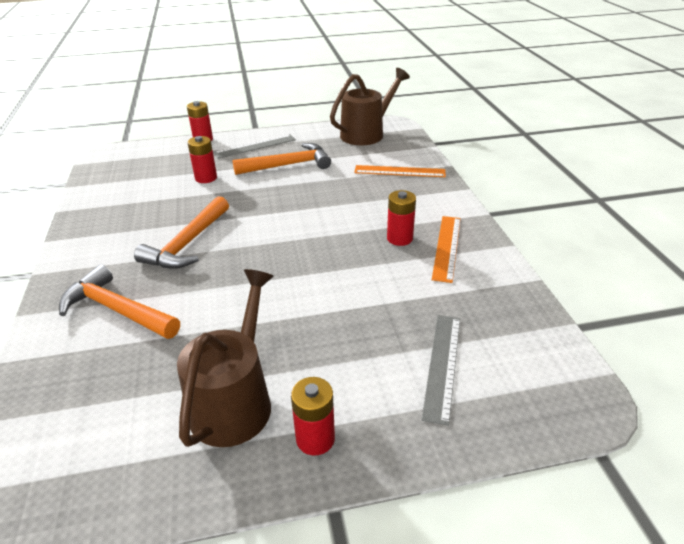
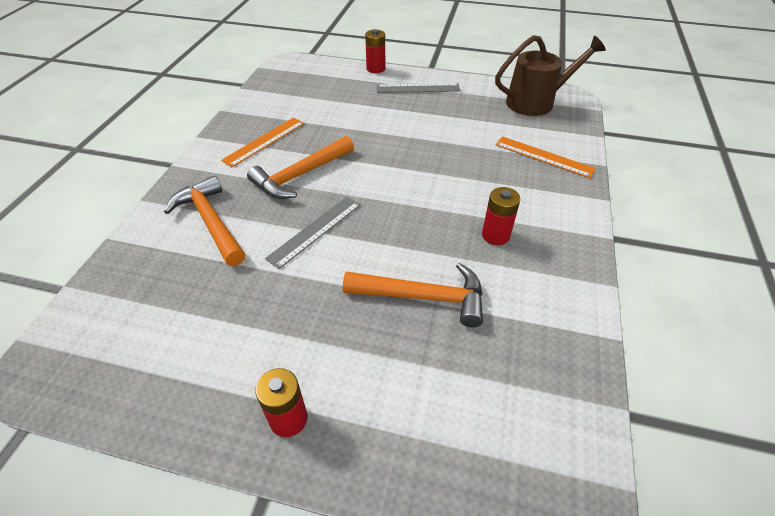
camera: 25 degrees right, 10 degrees up
(206, 178) = (354, 111): red battery -> none
(235, 400) = (248, 349): brown watering can -> none
(288, 165) = (436, 118): orange hammer -> orange hammer (423, 297)
(442, 365) = (450, 396): grey ruler -> grey ruler (315, 231)
(447, 247) = (539, 263): orange ruler -> orange ruler (264, 141)

